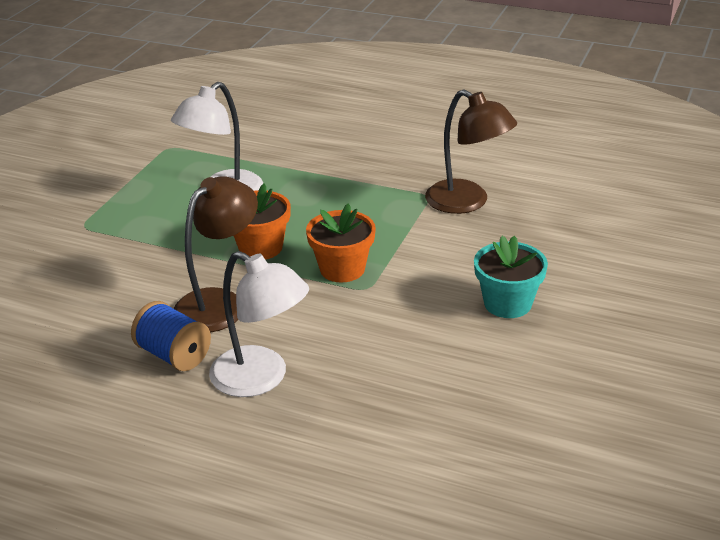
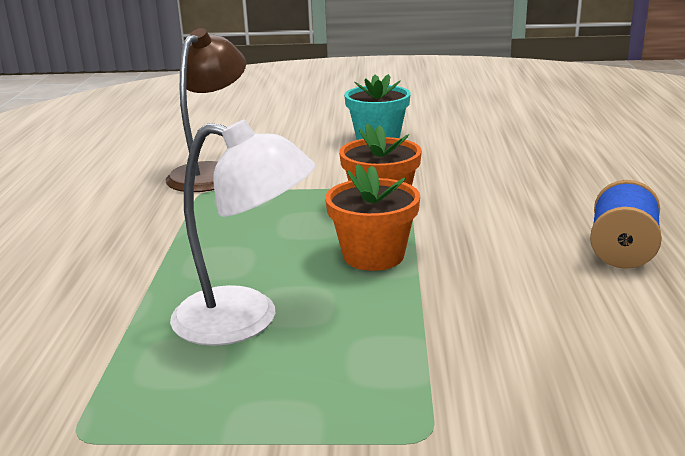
camera: 110 degrees left, 10 degrees down
(219, 303) = (506, 251): brown lamp -> none
(261, 378) = (592, 202): white lamp -> none

